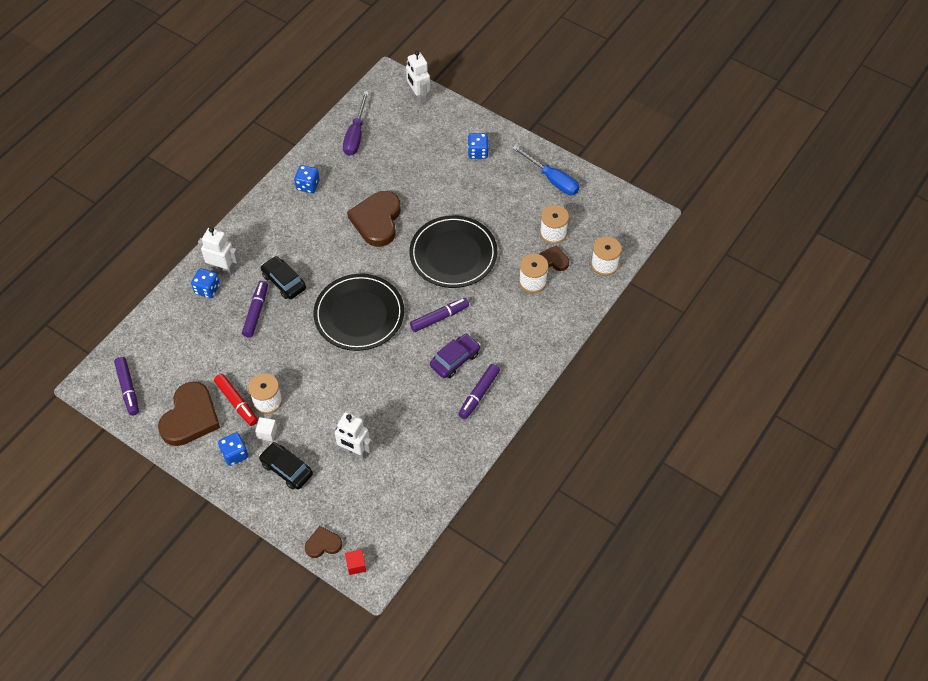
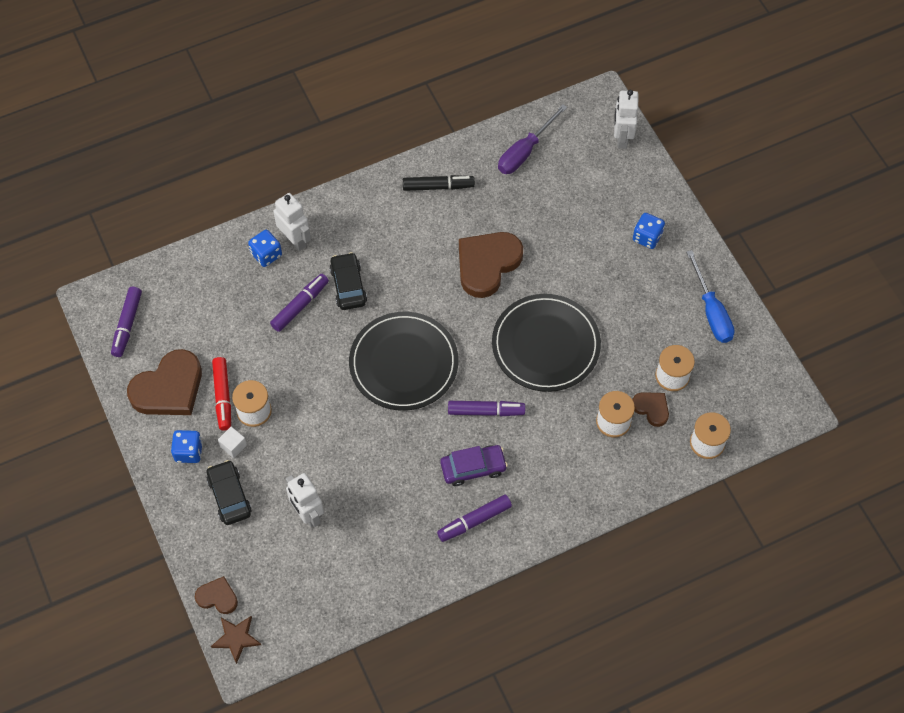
camera: 30 degrees right, 5 degrees up
(308, 185) = (438, 187): blue dice -> black marker
(356, 565) = (236, 638): red cube -> brown star

